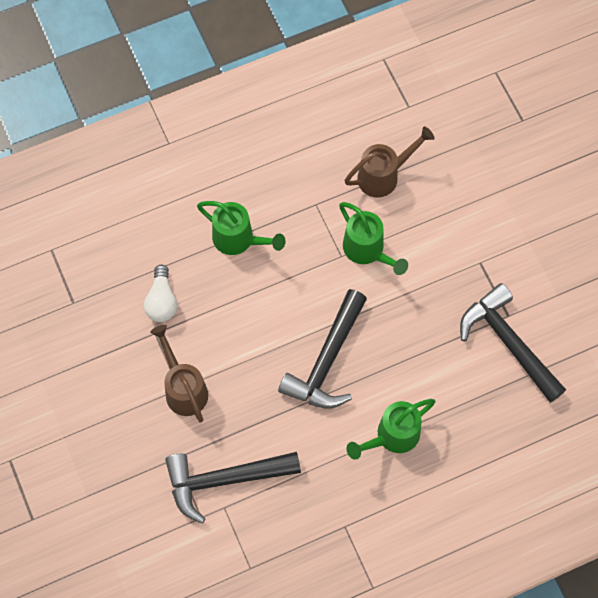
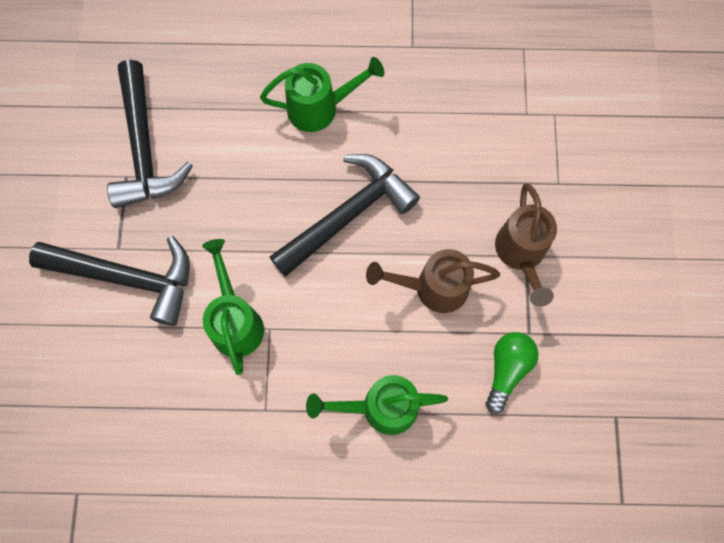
camera: 155 degrees left, 5 degrees up
(162, 301) = (507, 369): white light bulb -> green light bulb
(224, 480) = (516, 140): black hammer -> black hammer (128, 278)
(238, 239) = (381, 407): green watering can -> green watering can turned 60 degrees counterclockwise
(383, 176) = (164, 409): brown watering can -> brown watering can (433, 288)

